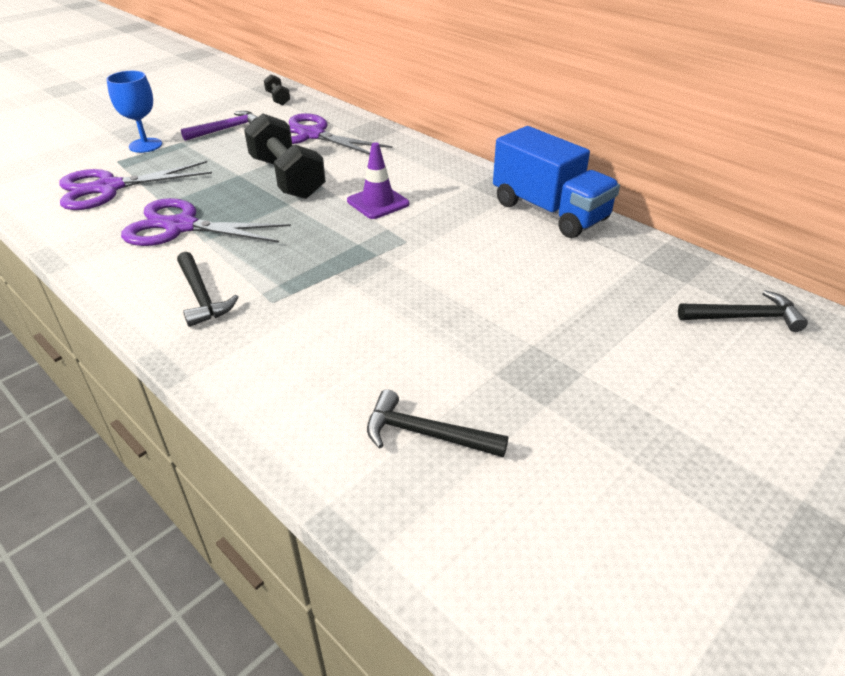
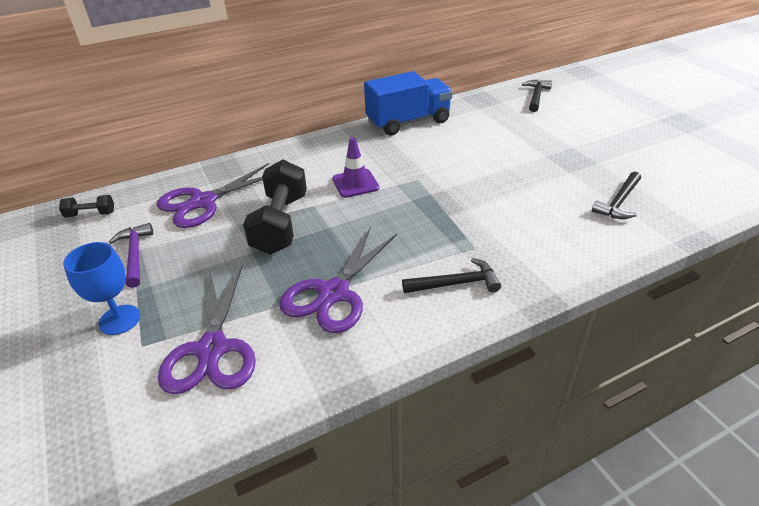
camera: 70 degrees left, 0 degrees up
(287, 178) = (280, 224): black dumbbell -> black dumbbell turned 75 degrees counterclockwise

